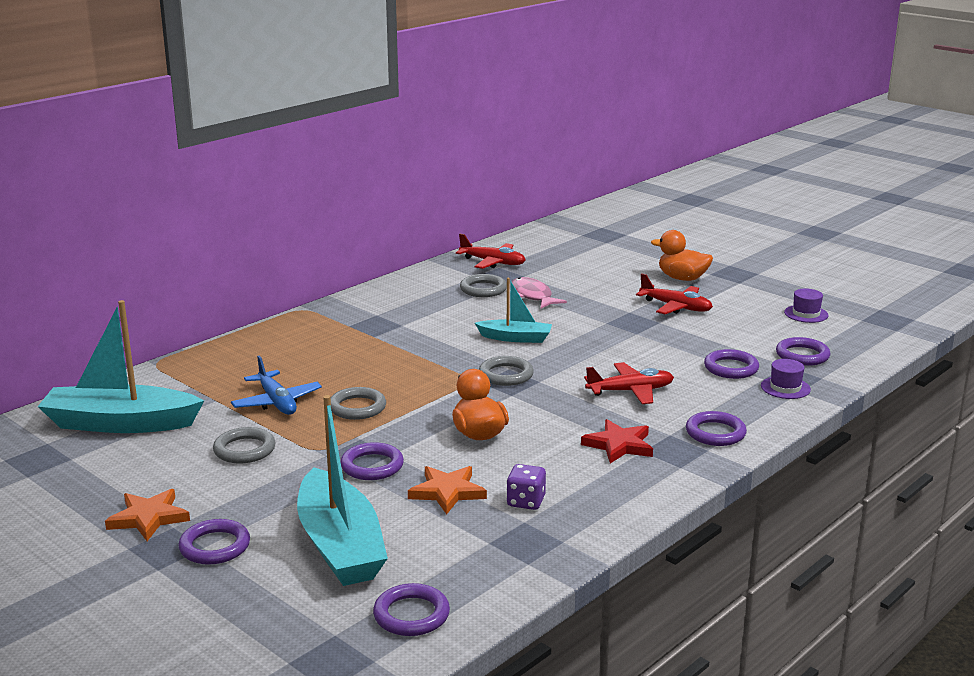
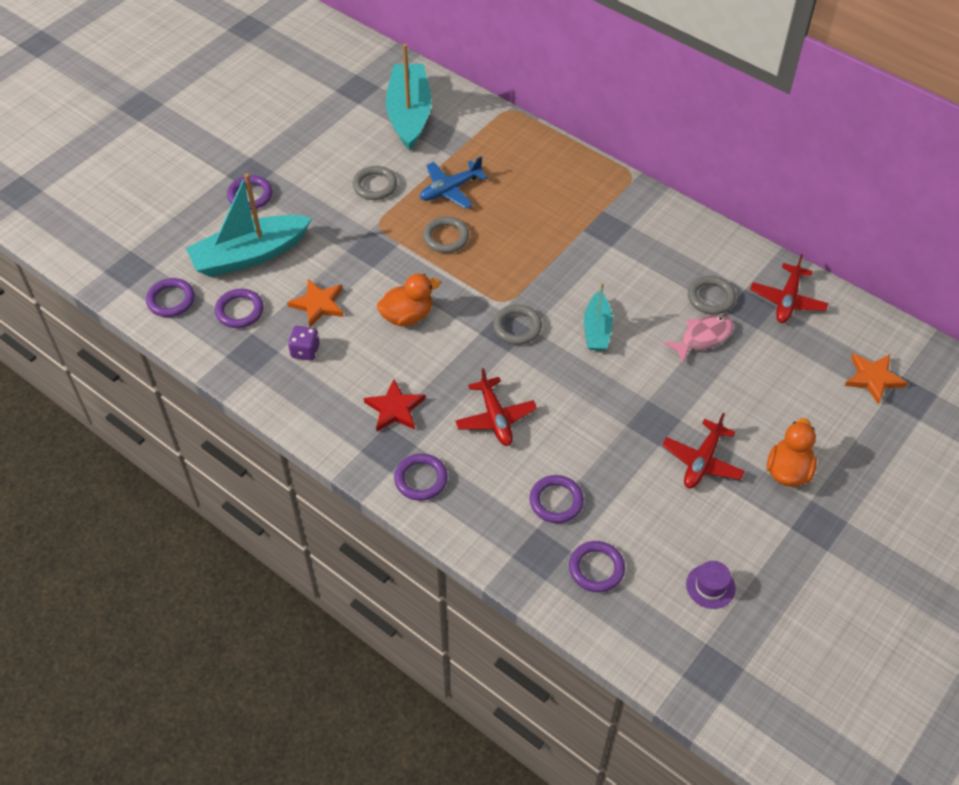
camera: 85 degrees right, 30 degrees up
(148, 518) = (284, 158): orange star -> orange star (873, 378)
(372, 466) = (354, 258): purple ring -> purple ring (239, 311)
(785, 388) = (518, 544): purple hat -> none

